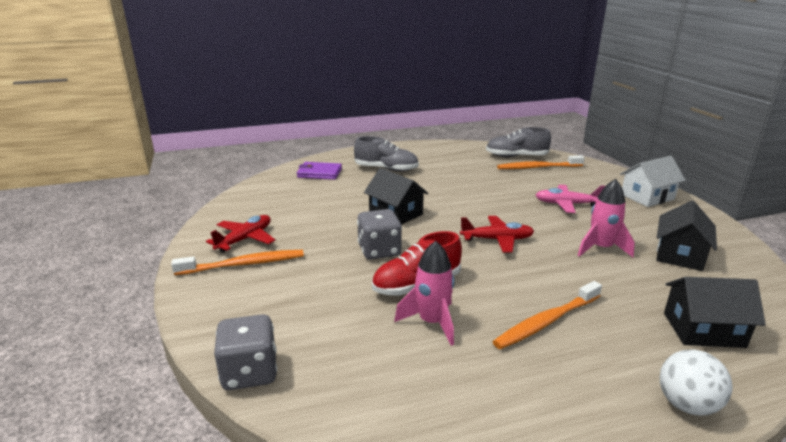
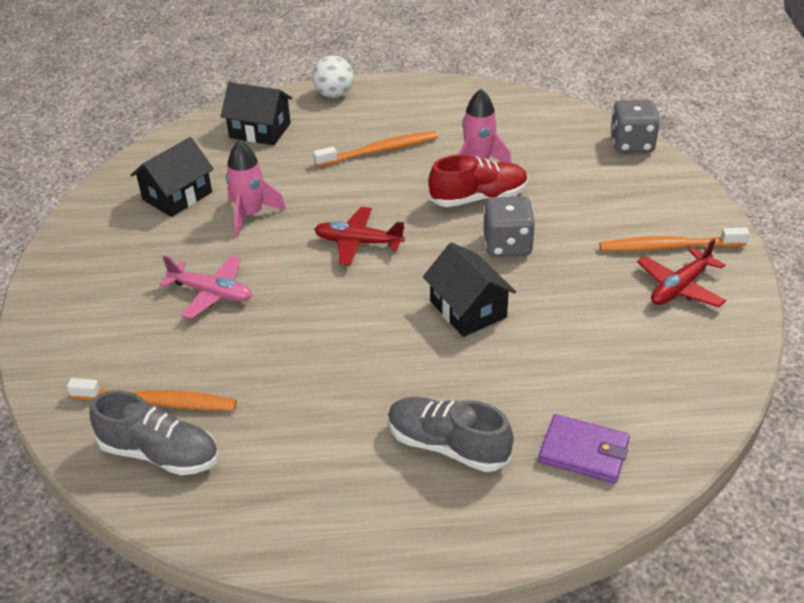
camera: 165 degrees left, 15 degrees up
(647, 197) = (79, 292): white house -> none

